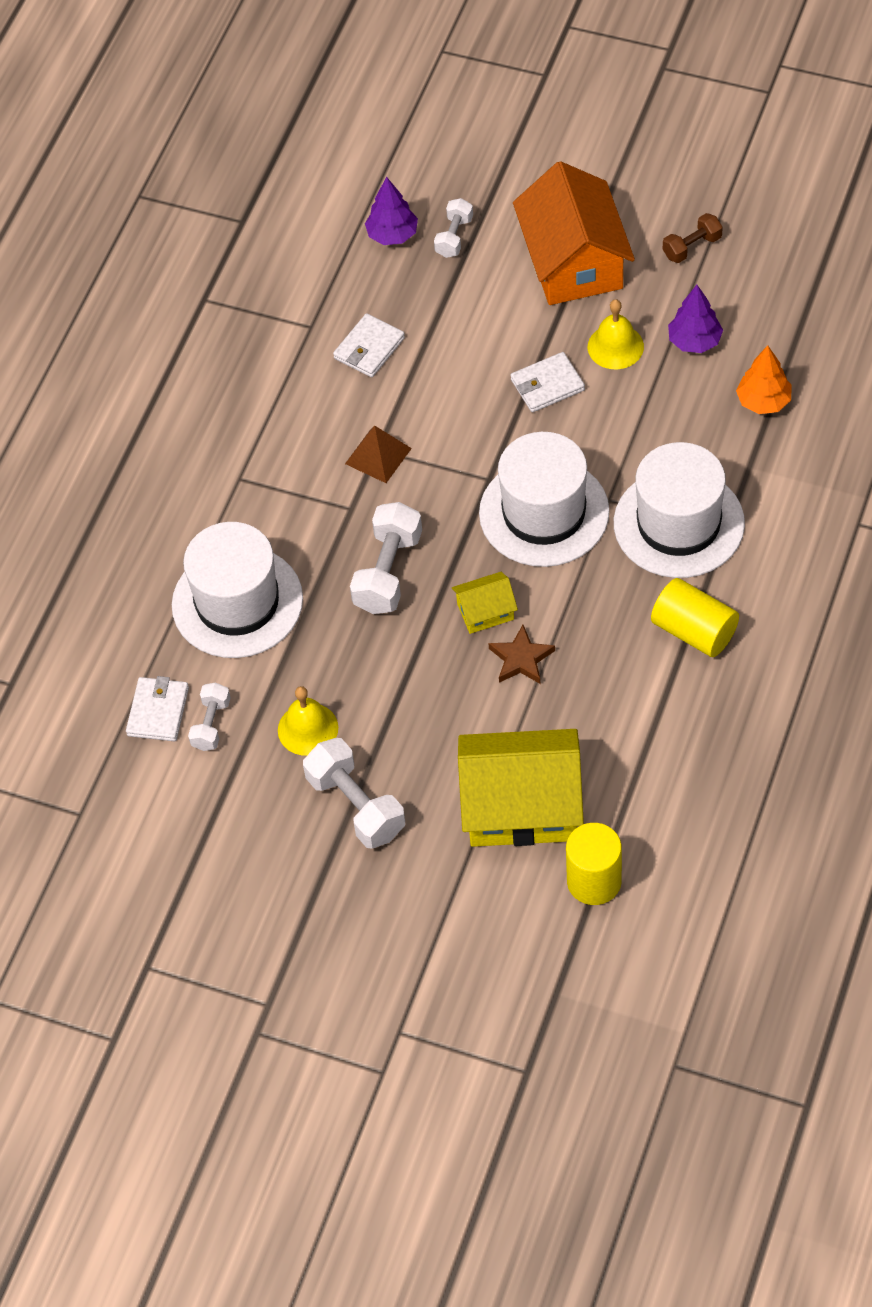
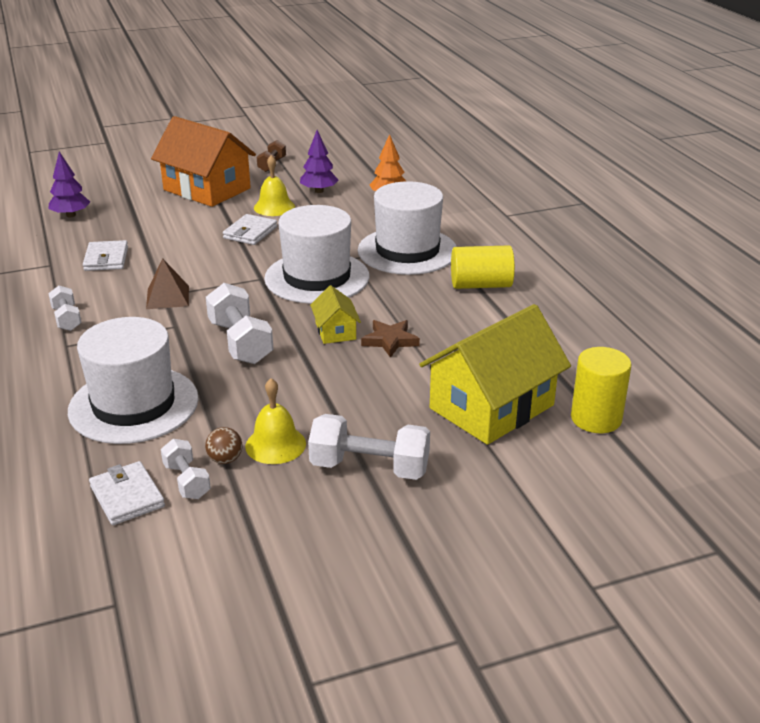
camera: 45 degrees left, 25 degrees down
(257, 720) = (225, 459): none -> brown ball
(454, 237) = (116, 204): white dumbbell -> white dumbbell (67, 319)
(485, 611) = (335, 331): yellow house -> yellow house turned 45 degrees counterclockwise

